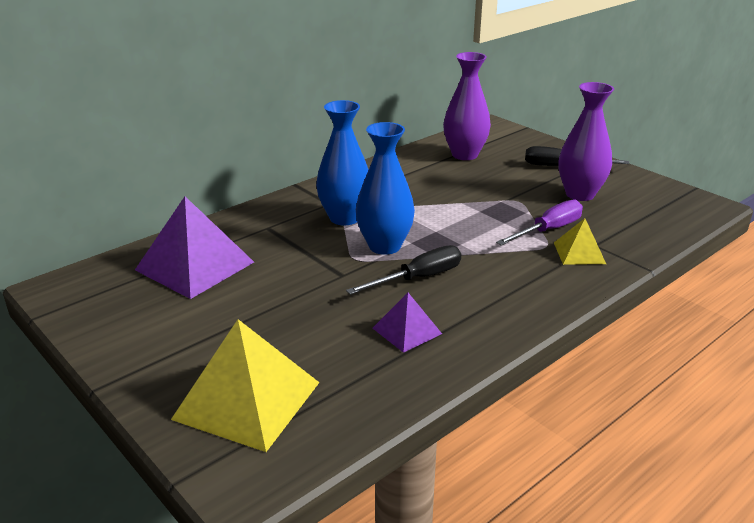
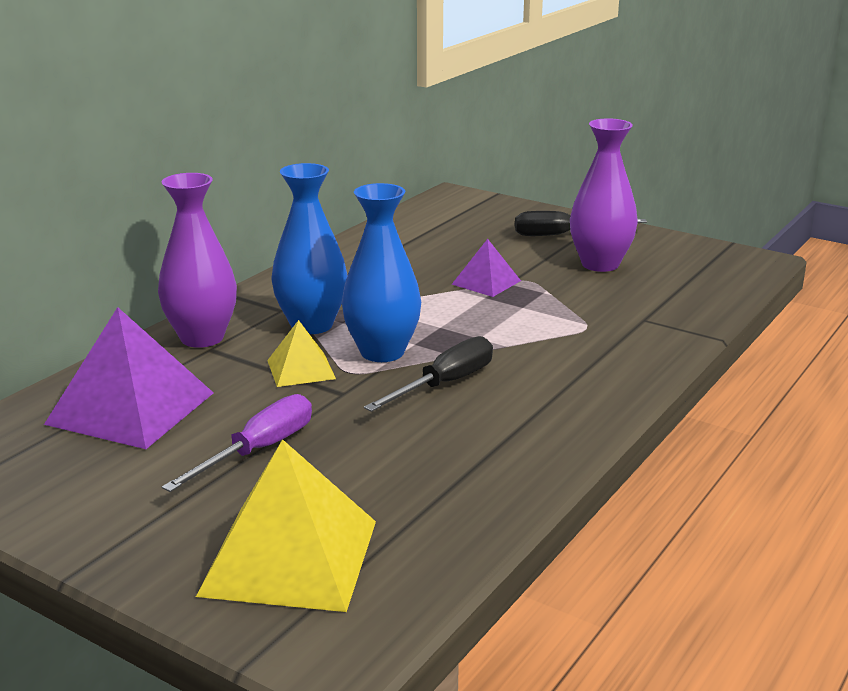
camera: 15 degrees left, 5 degrees down
(407, 331) = (459, 446): purple pyramid -> purple pyramid (486, 282)
(464, 155) = (434, 233): purple vase -> purple vase (202, 338)
(548, 230) = (581, 309): purple screwdriver -> purple screwdriver (258, 450)
(579, 253) = (630, 330): yellow pyramid -> yellow pyramid (301, 369)

